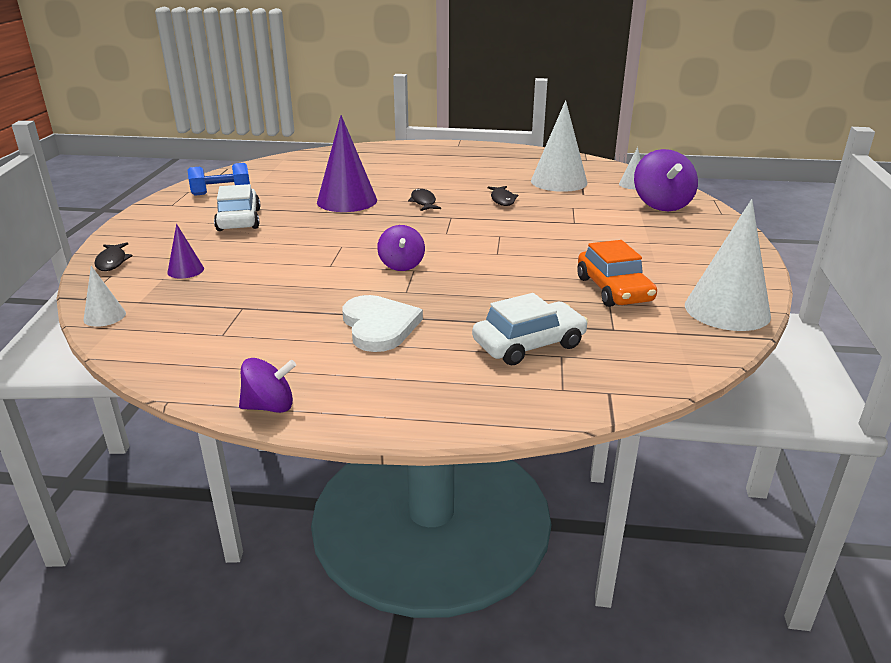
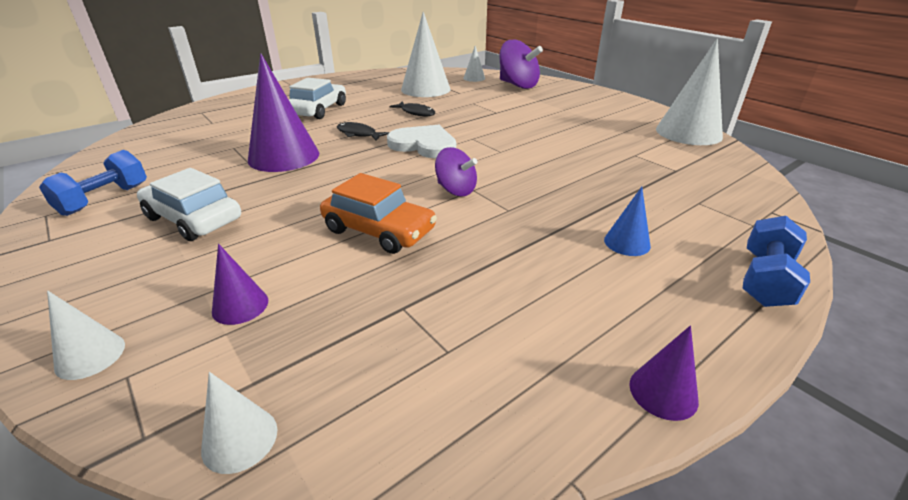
camera: 45 degrees left, 5 degrees up
(112, 262) = (90, 355): black fish -> white cone
(269, 406) = (663, 392): purple spinning top -> purple cone
(379, 326) = (557, 249): white heart -> white heart (424, 145)
(432, 346) = (627, 243): none -> blue cone
(467, 413) = (765, 279): none -> blue dumbbell
(529, 344) = (668, 205): white car -> white car (318, 110)
(614, 289) = (618, 145): orange car -> orange car (379, 230)

